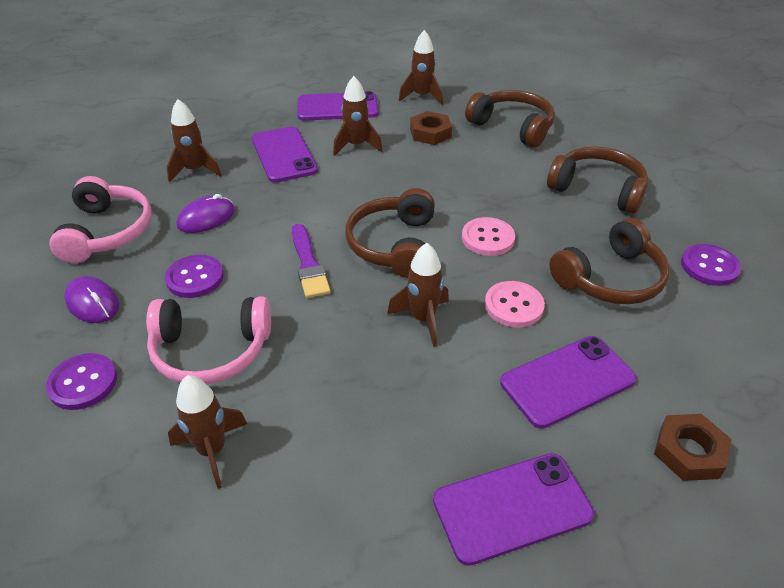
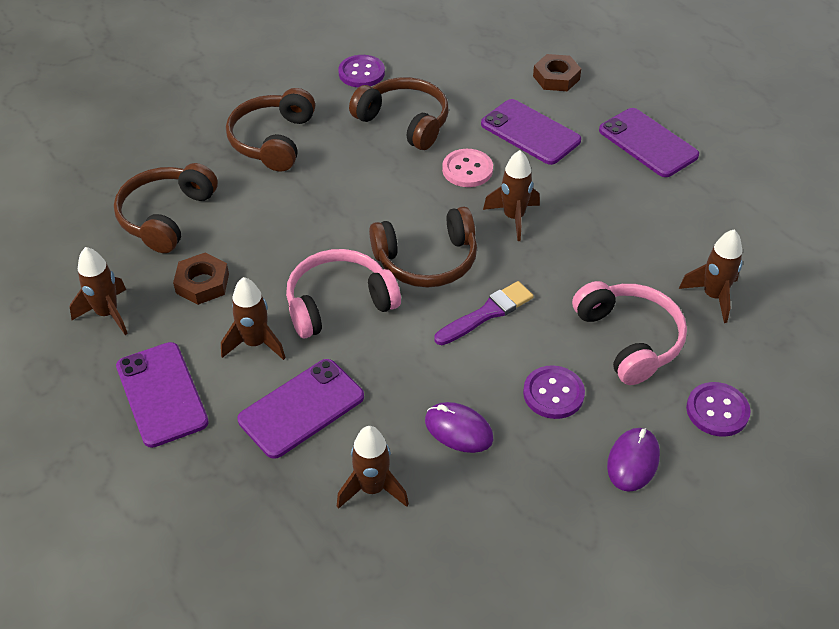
camera: 110 degrees left, 5 degrees up
(107, 232) = (529, 516): pink headphones -> pink headphones (339, 303)
(487, 238) = (385, 200): pink button -> none

